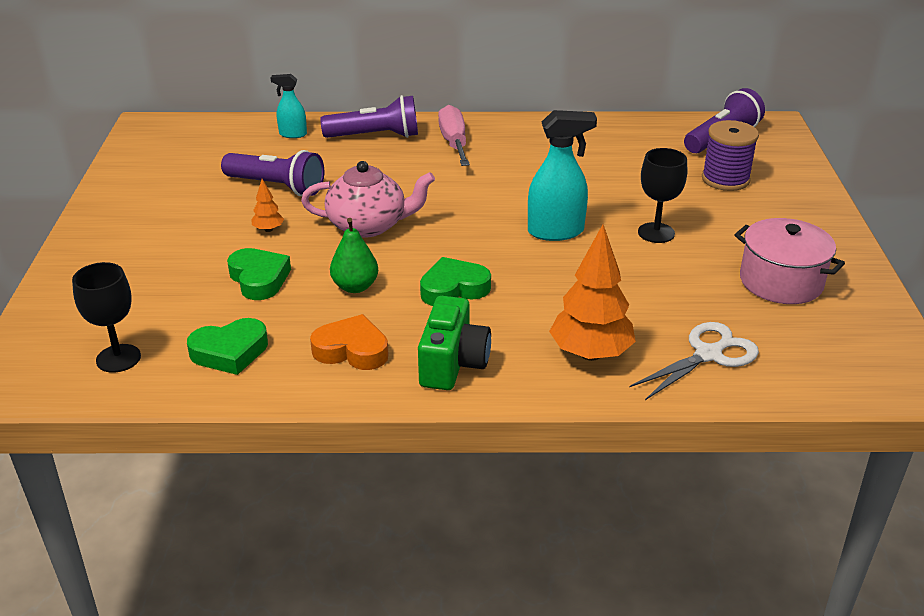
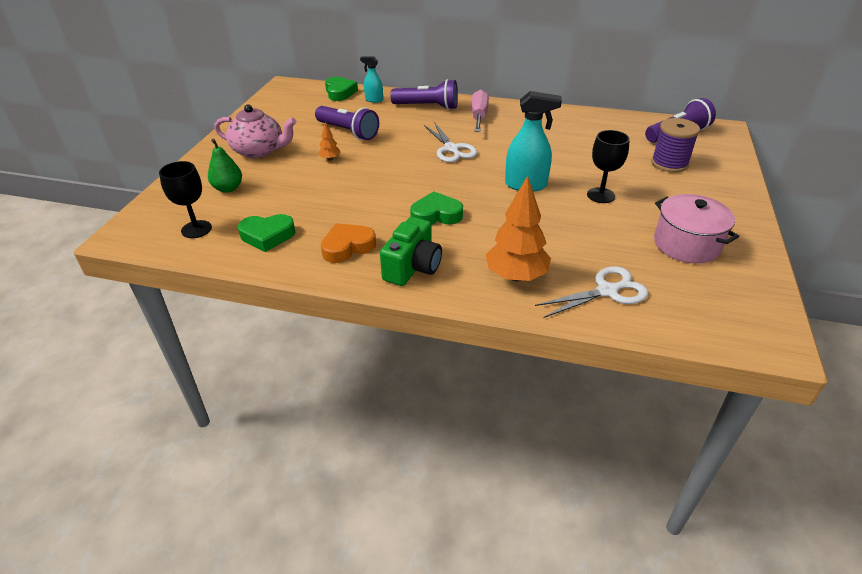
camera: 15 degrees right, 5 degrees up
(259, 279) = (309, 190): green heart -> green heart (340, 92)
(352, 350) = (347, 247): orange heart -> orange heart turned 60 degrees counterclockwise
(355, 287) = (369, 204): green pear -> green pear (228, 188)
(368, 225) = (397, 164): pink teapot -> pink teapot (259, 151)
(436, 194) = (451, 149): none -> white scissors

